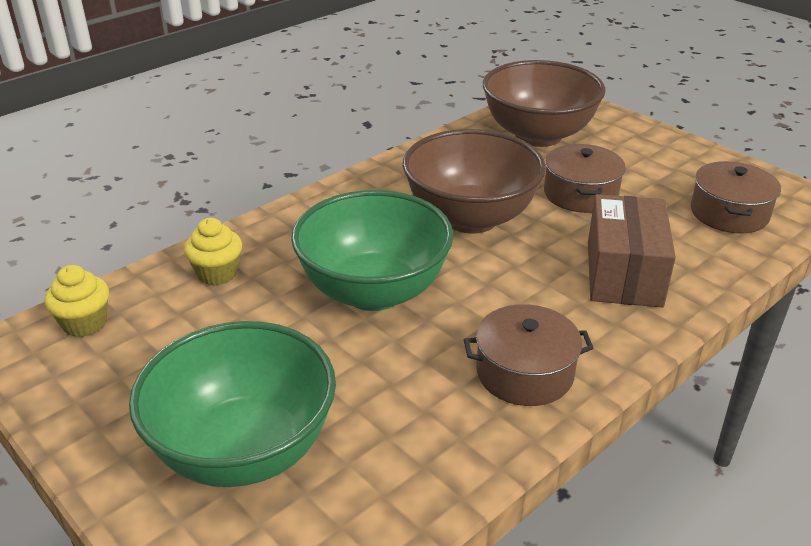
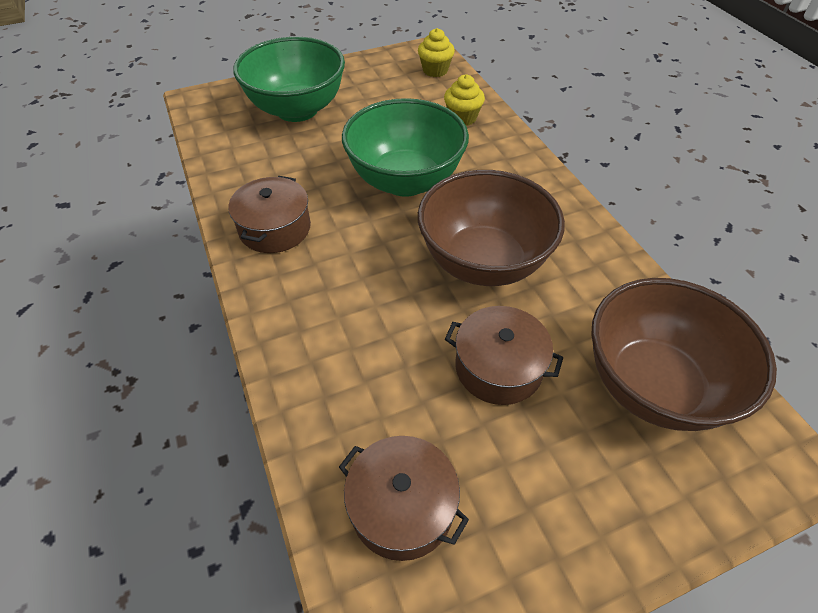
camera: 110 degrees right, 15 degrees up
(623, 273) = (347, 338): brown box -> none

